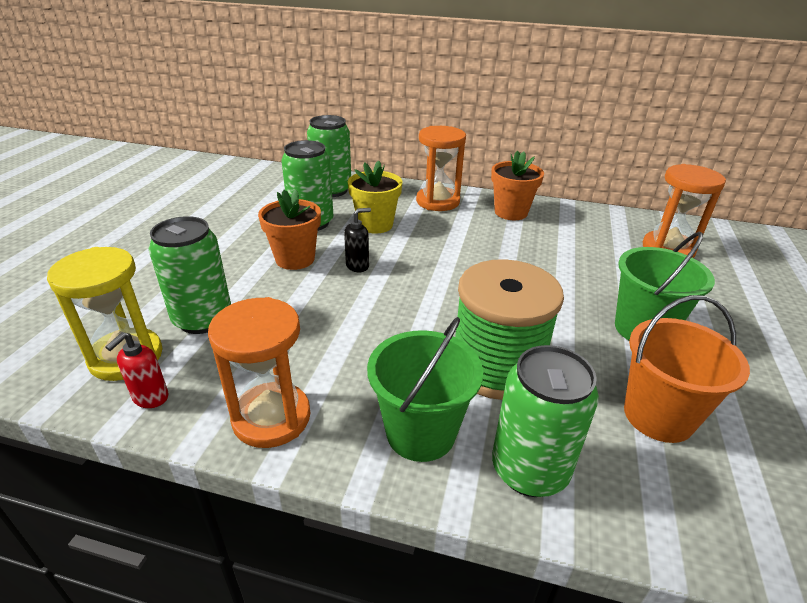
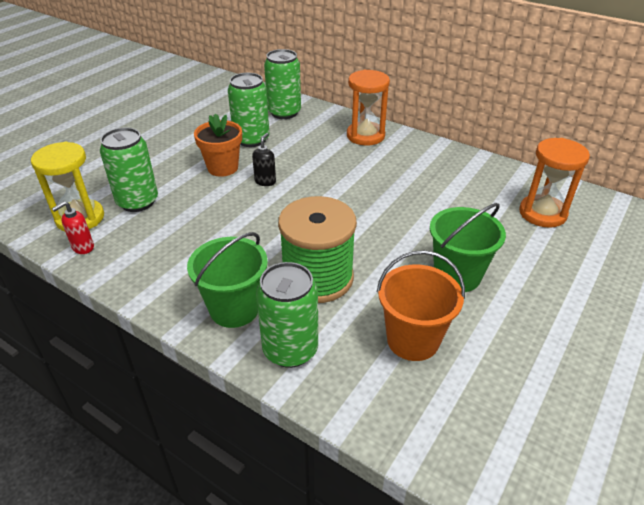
camera: 20 degrees right, 5 degrees up
(271, 417) = (147, 276): orange hourglass -> none
(357, 266) = (265, 181): black soap dispenser -> black soap dispenser turned 60 degrees counterclockwise
(375, 225) = (300, 149): yellow flower pot -> none
(511, 212) = (422, 156): orange flower pot -> none

